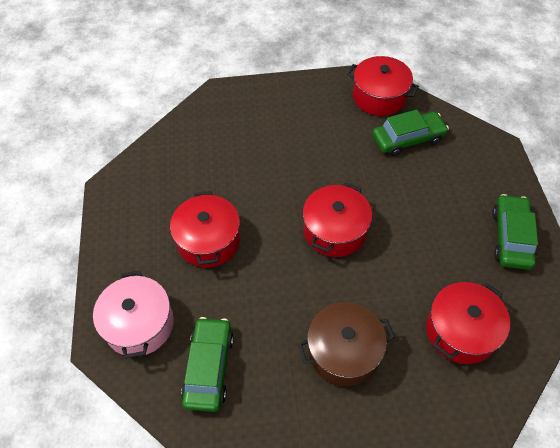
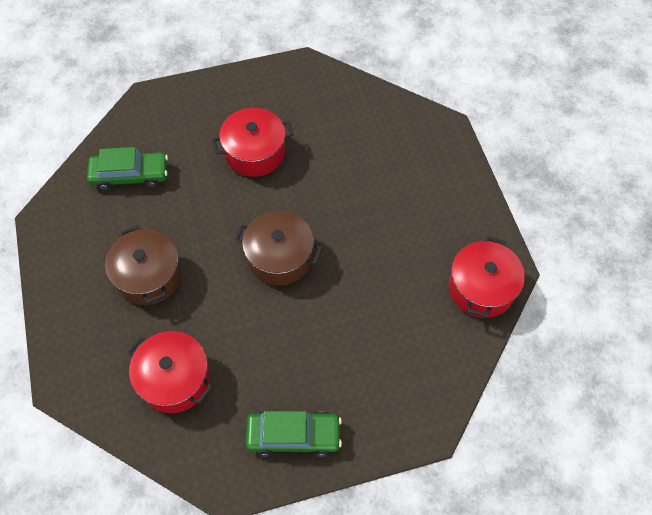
camera: 80 degrees right, 5 degrees up
(139, 324) = (166, 119): pink pot -> none
(335, 230) = (279, 257): red pot -> brown pot
(408, 139) = (419, 322): green car -> none

